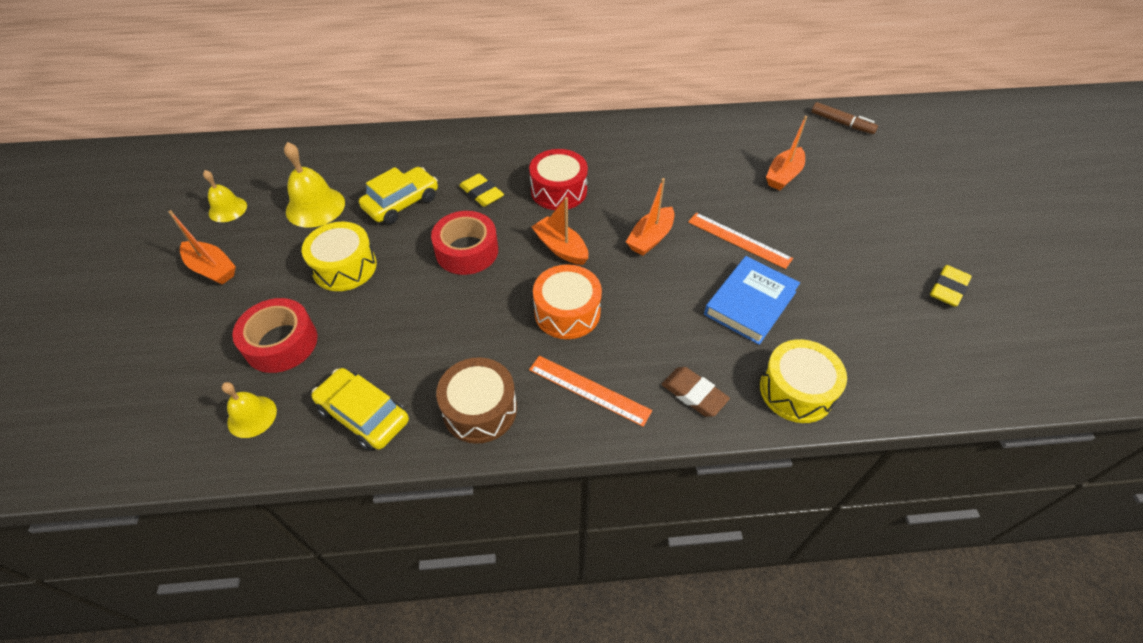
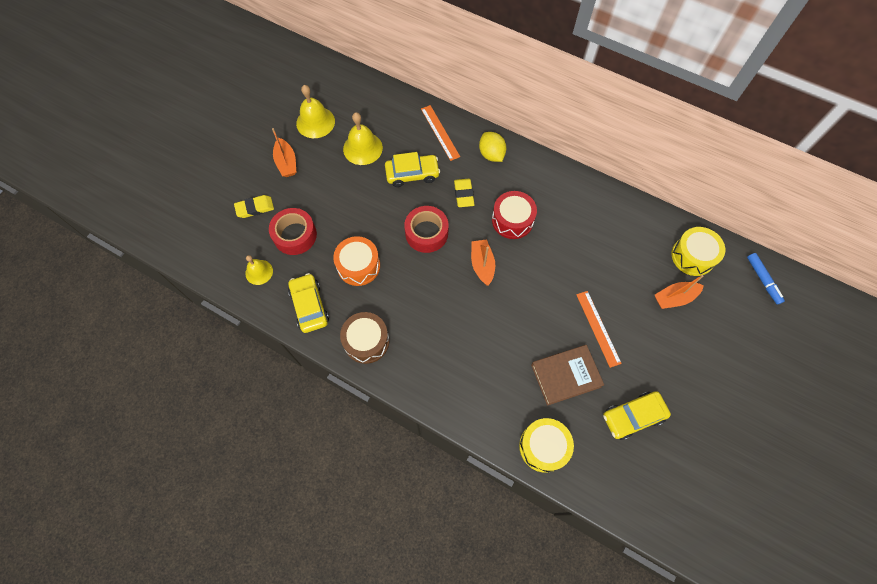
camera: 35 degrees right, 15 degrees up
(227, 209) = (315, 122): yellow bell -> yellow bell, size x1.58
(344, 267) = (353, 203): yellow drum -> yellow drum (693, 256)
(483, 145) = (491, 154): none -> yellow lemon
(567, 312) = (453, 311): orange drum -> orange drum (358, 266)
(589, 390) = (429, 368): orange ruler -> orange ruler (440, 132)
(650, 238) = (542, 291): orange boat -> none
(694, 394) = (484, 409): brown eraser -> none
(750, 303) = (565, 375): blue book -> brown book
(841, 123) = (762, 280): brown marker -> blue marker
(852, 300) = (633, 416): none -> yellow car
(948, 289) = (706, 451): yellow eraser -> yellow eraser (255, 208)

